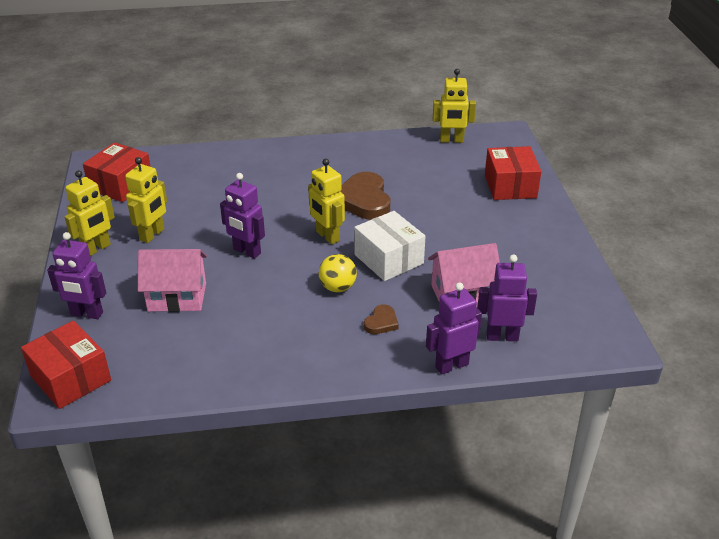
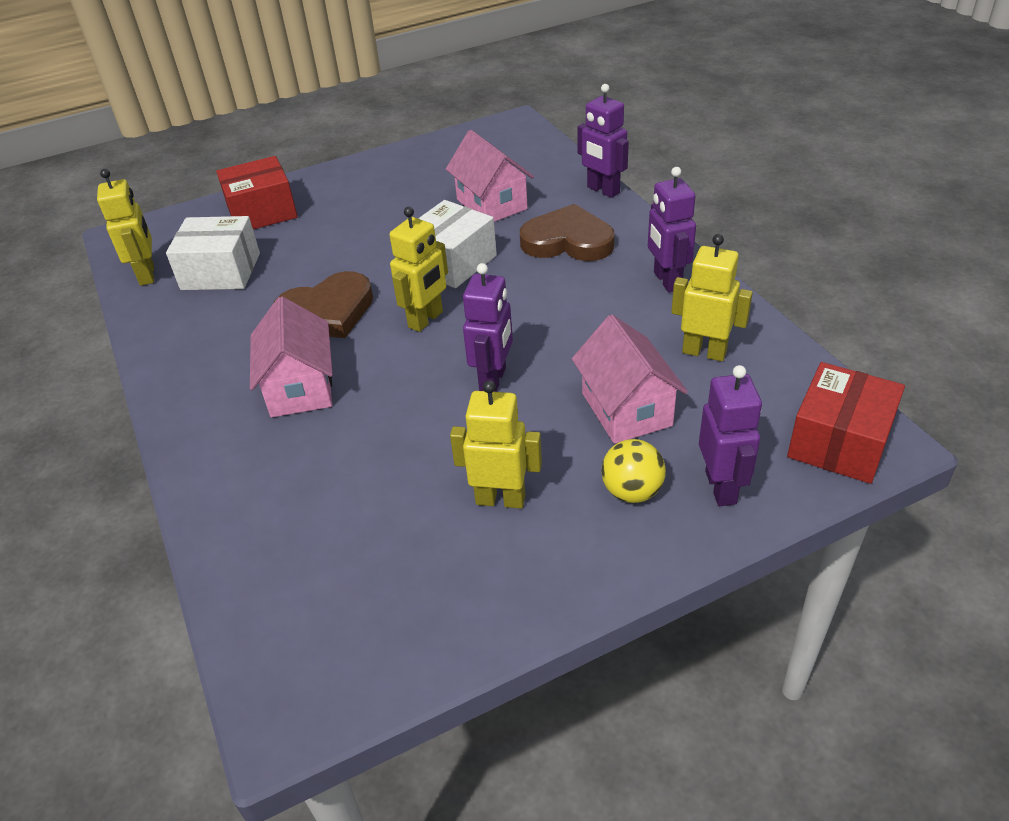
camera: 105 degrees left, 5 degrees up
(96, 249) = (571, 555): yellow robot -> yellow robot (704, 352)
(121, 185) = (363, 620): red box -> none
(296, 184) = (300, 387): none -> pink house
(337, 287) = (526, 284): yellow ball -> yellow ball (632, 491)
(381, 322) = (568, 241): brown heart -> brown heart, size x2.04
(438, 165) = (221, 271): none -> white box
(502, 336) = (543, 173): purple robot -> purple robot (666, 281)

